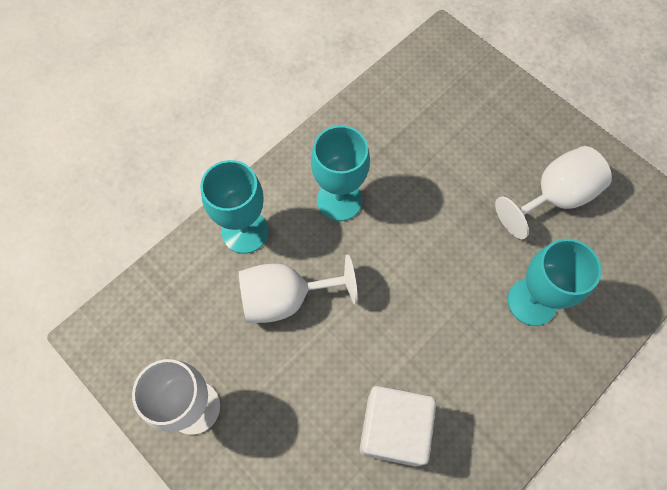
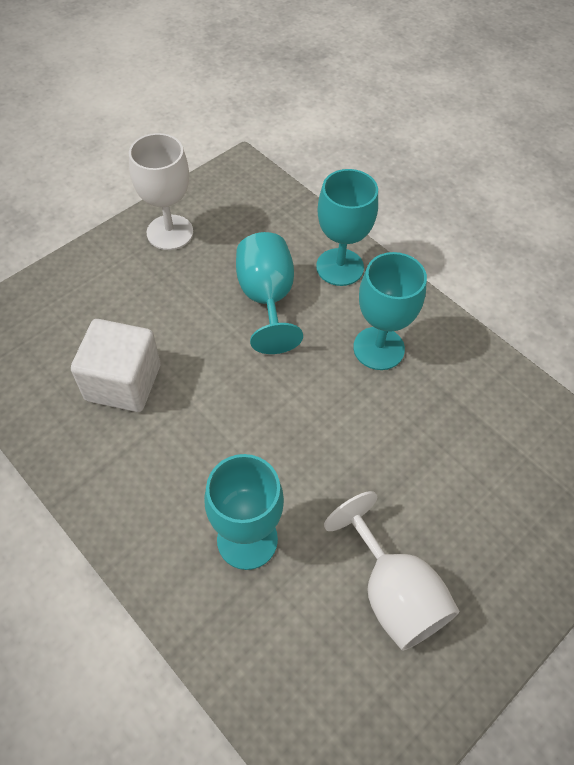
camera: 90 degrees right, 10 degrees down
(285, 298) = (267, 298): white goblet -> turquoise goblet

